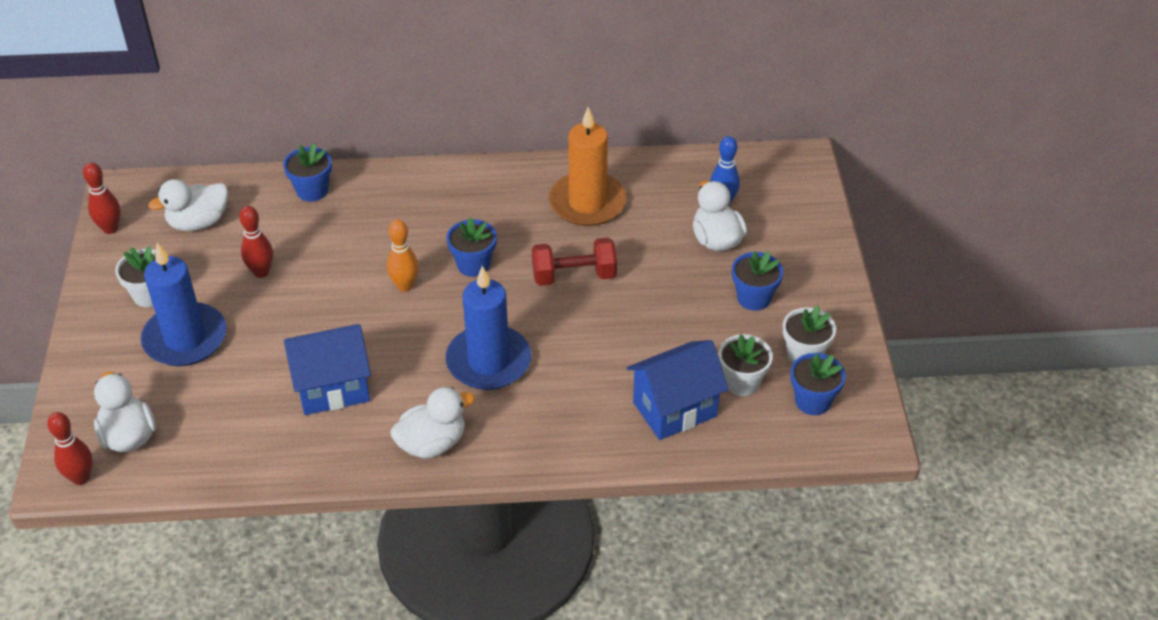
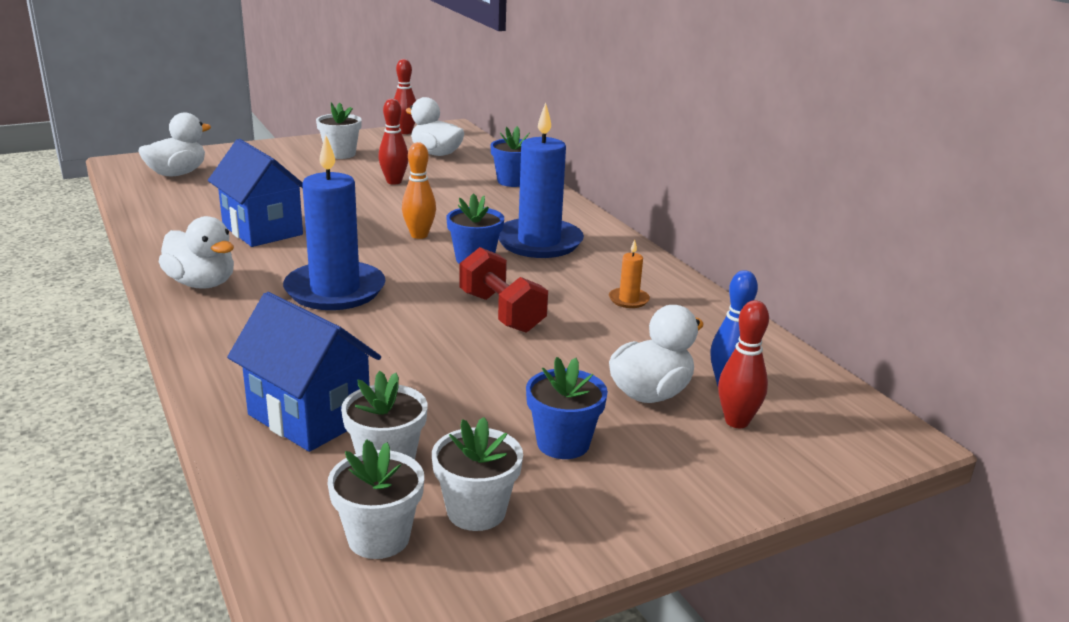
camera: 65 degrees right, 20 degrees down
(81, 478) = (127, 168): red bowling pin -> red bowling pin (737, 421)
(185, 338) = (297, 172): blue candle -> blue candle (539, 242)
(587, 203) = (628, 300): orange candle -> orange candle, size x0.41
(813, 401) = (378, 538): blue flower pot -> white flower pot

